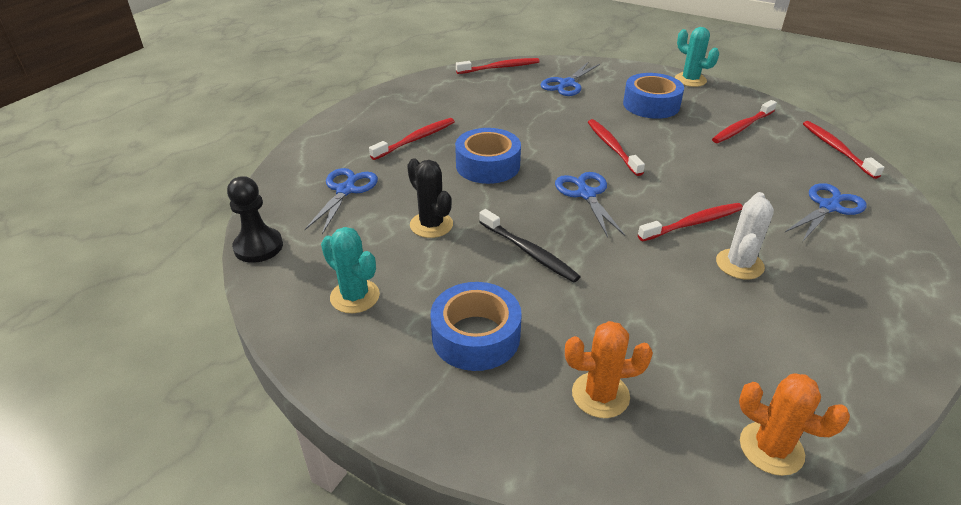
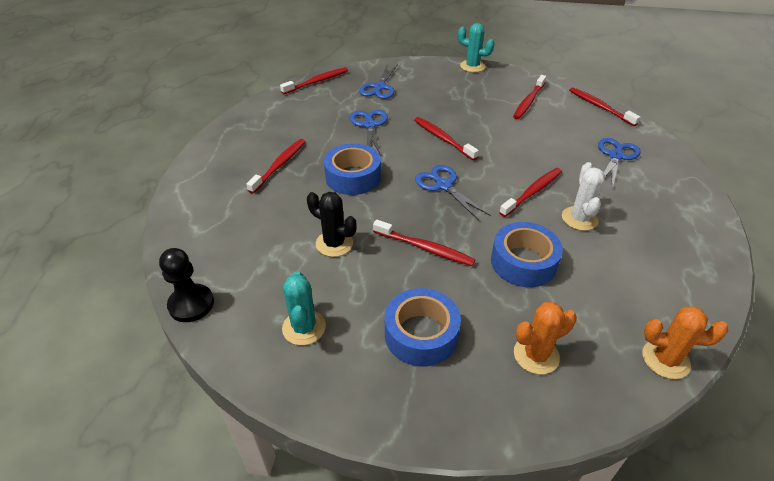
camera: 20 degrees left, 5 degrees up
(346, 190) = (242, 228): blue scissors -> blue scissors (369, 125)
(355, 296) = (304, 327): turquoise cactus -> turquoise cactus turned 60 degrees clockwise
(529, 251) = (424, 248): black toothbrush -> red toothbrush
(651, 105) = (454, 94): blue tape -> blue tape (523, 262)

